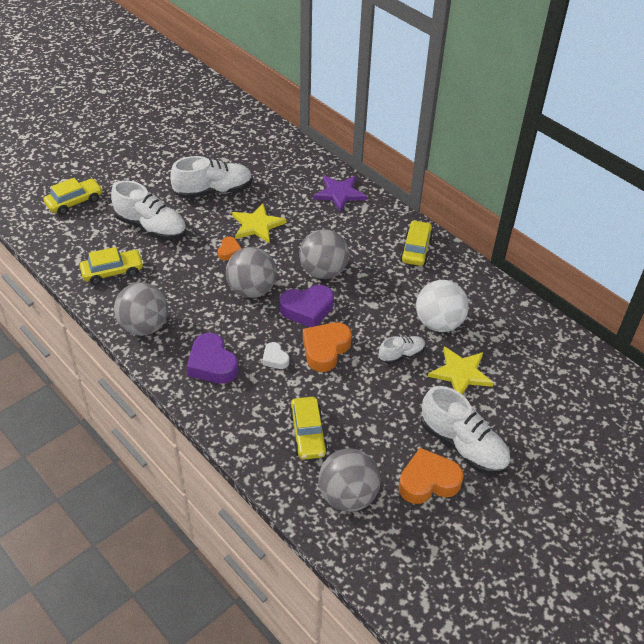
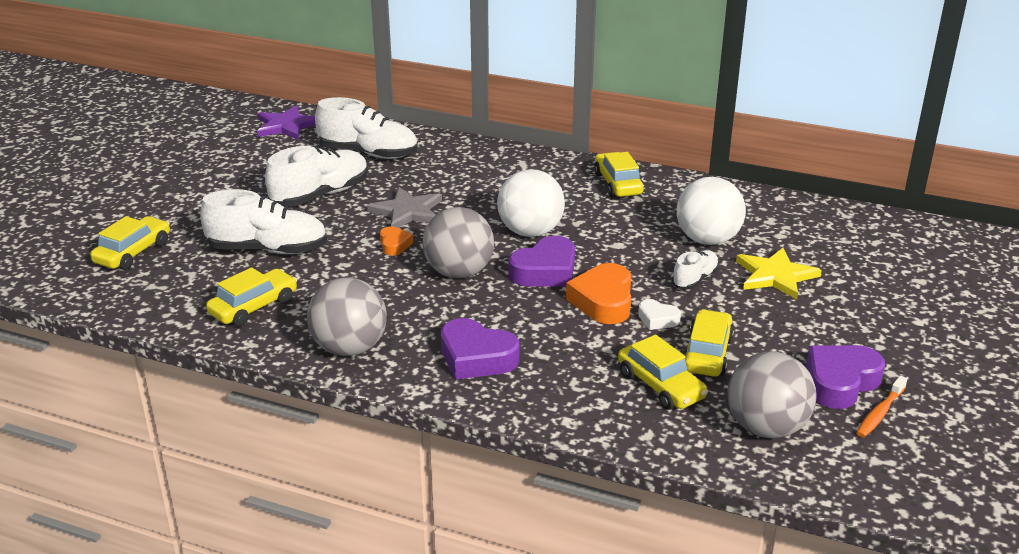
camera: 25 degrees left, 15 degrees down
(257, 225) = (407, 212): yellow star -> grey star
(275, 358) = (551, 328): white heart -> white heart (657, 319)
(323, 271) = (530, 232): grey ball -> white ball
(339, 194) = (481, 159): purple star -> purple star (287, 126)
(358, 421) = (707, 354): none -> yellow car
(428, 481) = (840, 382): orange heart -> purple heart
(433, 518) = (880, 413): none -> orange toothbrush
(463, 445) = (843, 337): white shoe -> white shoe (368, 153)

